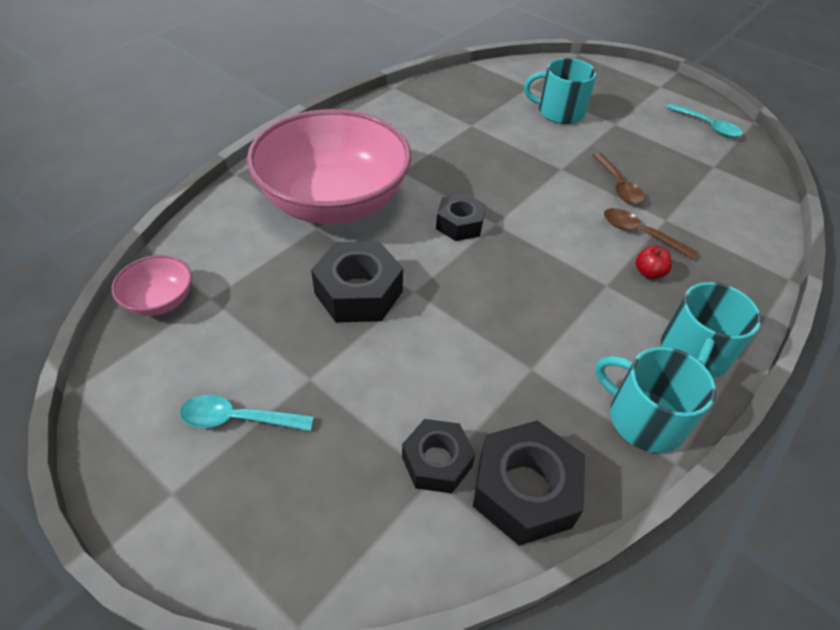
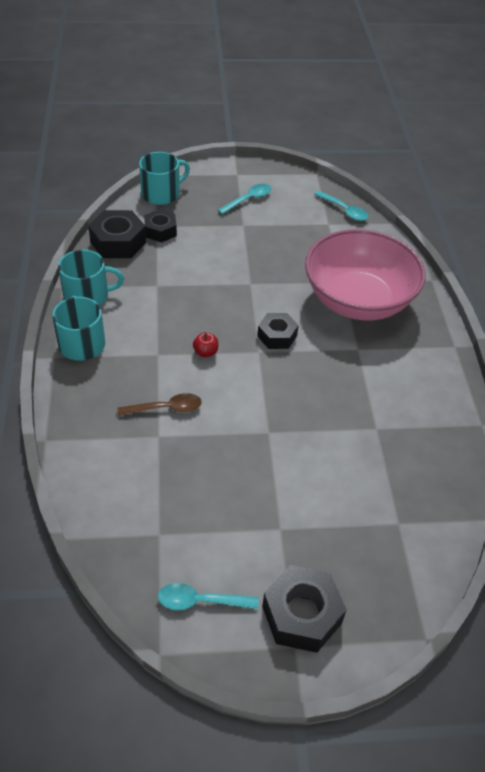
camera: 135 degrees right, 0 degrees up
(160, 300) = (344, 210): pink bowl -> turquoise spoon
(358, 292) = (274, 266): black nut -> black nut (301, 614)
(559, 112) = (337, 504): turquoise mug -> turquoise mug (161, 194)
(618, 186) = (215, 445): brown spoon -> none
(649, 273) = (139, 380): red apple -> red apple (205, 352)

